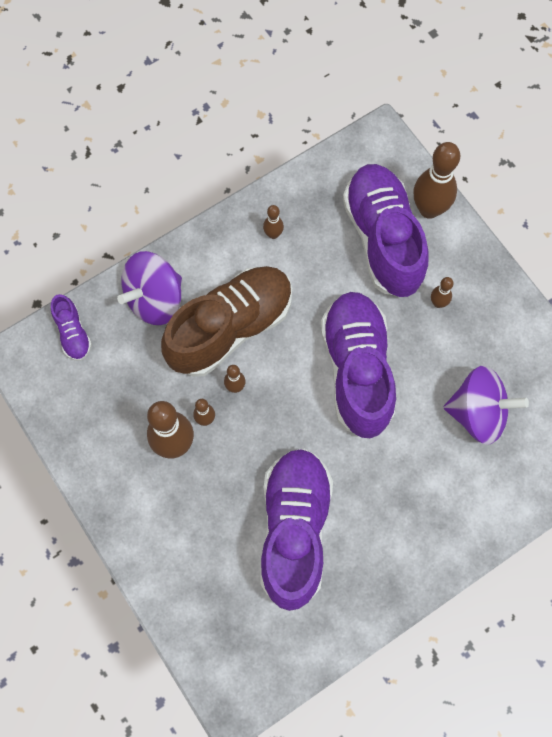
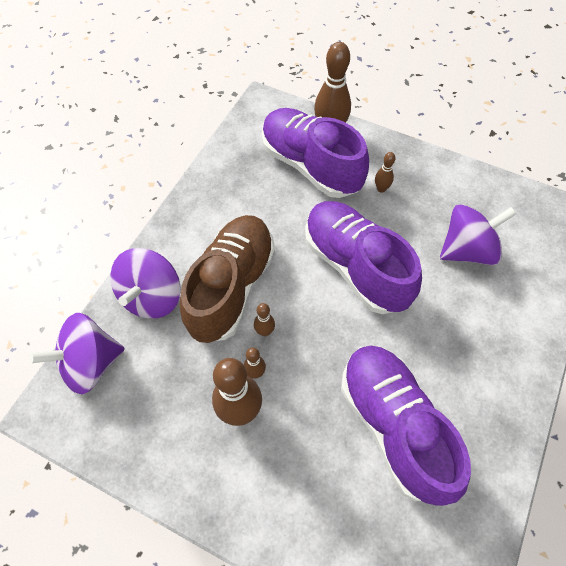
camera: 30 degrees left, 10 degrees down
(73, 333) = (91, 363): purple shoe -> purple spinning top
(273, 234) = (223, 201): brown bowling pin -> none

